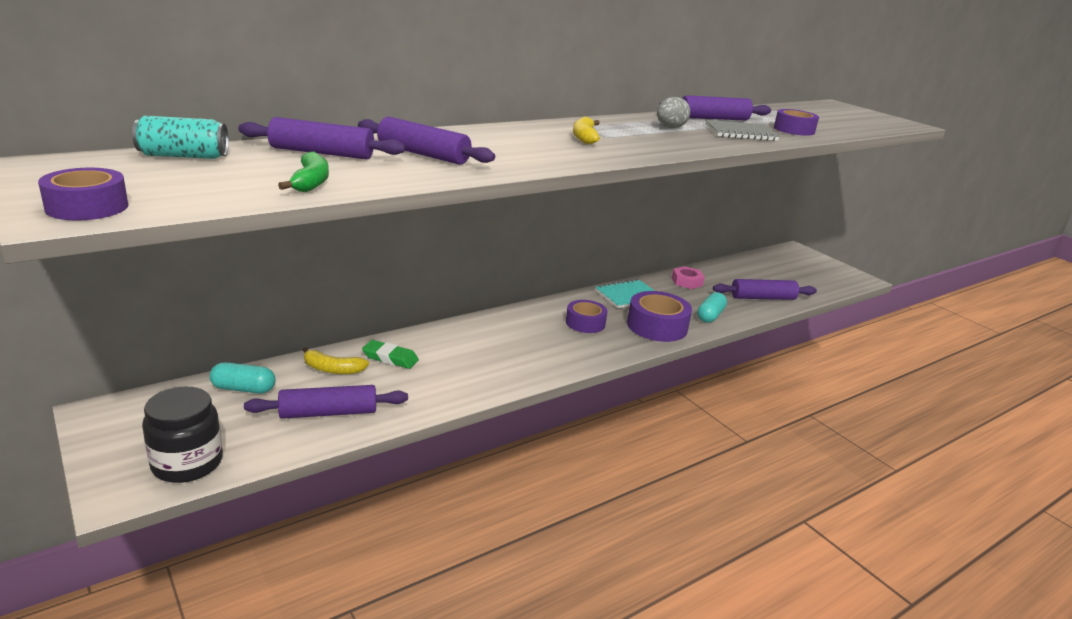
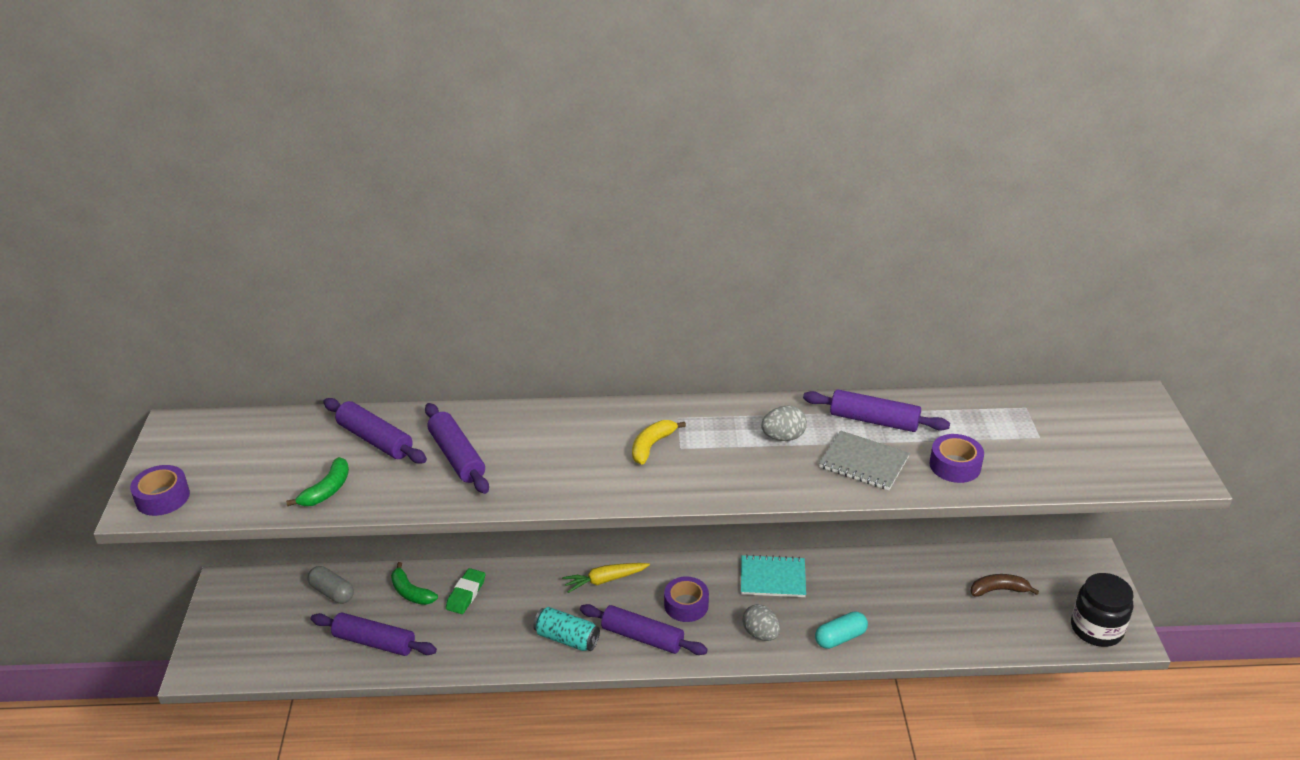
camera: 35 degrees right, 10 degrees up
(184, 156) = (271, 428): turquoise can -> turquoise can (567, 638)
(187, 463) = (251, 658): black jar -> black jar (1096, 629)
(244, 389) = (332, 592): turquoise capsule -> grey capsule
(332, 369) = (411, 592): yellow banana -> green banana
(390, 358) = (466, 594): green eraser -> green eraser turned 60 degrees clockwise
(505, 323) = (605, 580): none -> yellow carrot
(657, 326) = (760, 634): purple tape -> grey egg
(687, 282) = (868, 575): pink nut -> none
(762, 298) = (940, 629): purple rolling pin -> purple rolling pin (642, 637)
(769, 273) = (998, 590): none -> brown banana

